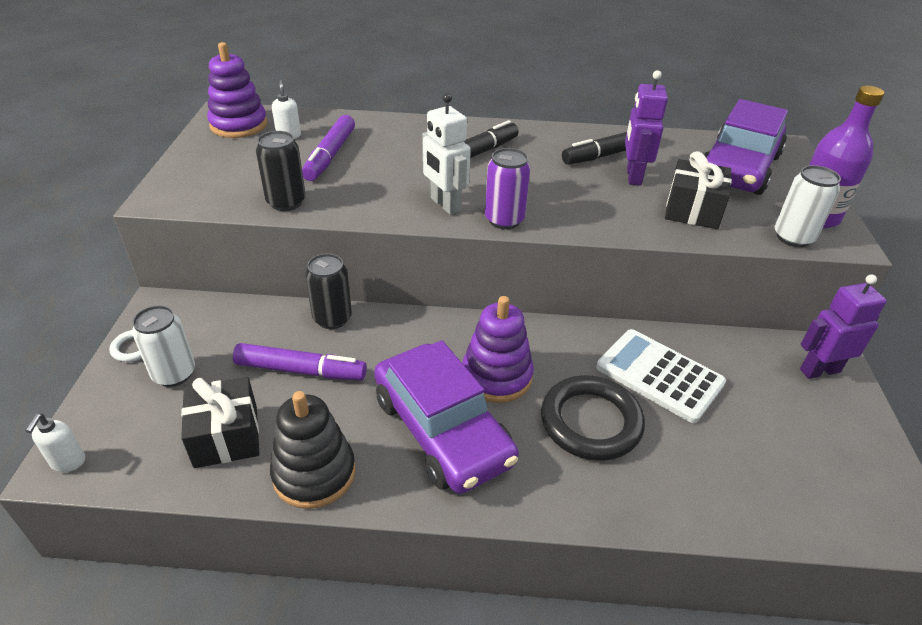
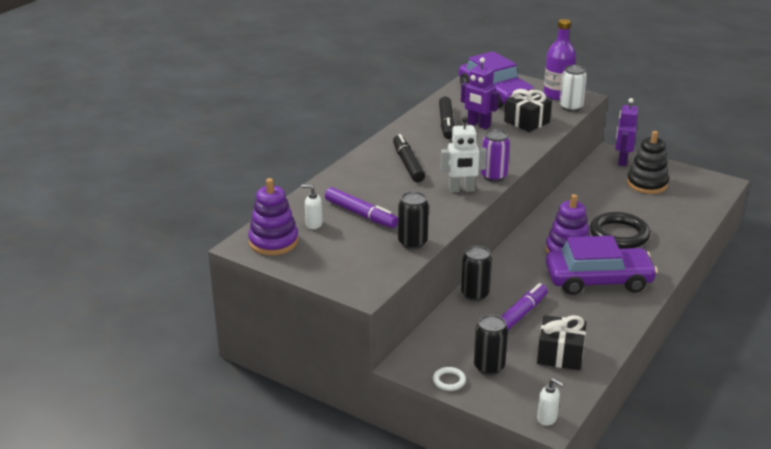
camera: 60 degrees left, 10 degrees down
(174, 374) = (489, 367): white can -> black can
(314, 473) = (607, 329): black stacking toy -> black stacking toy (647, 184)
(659, 375) = (598, 203): white calculator -> none

